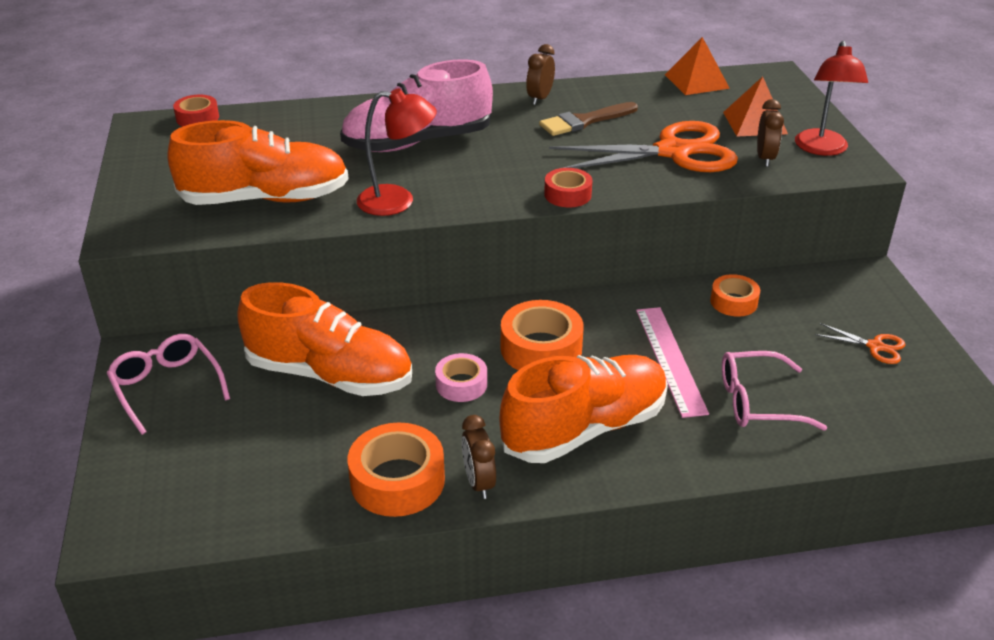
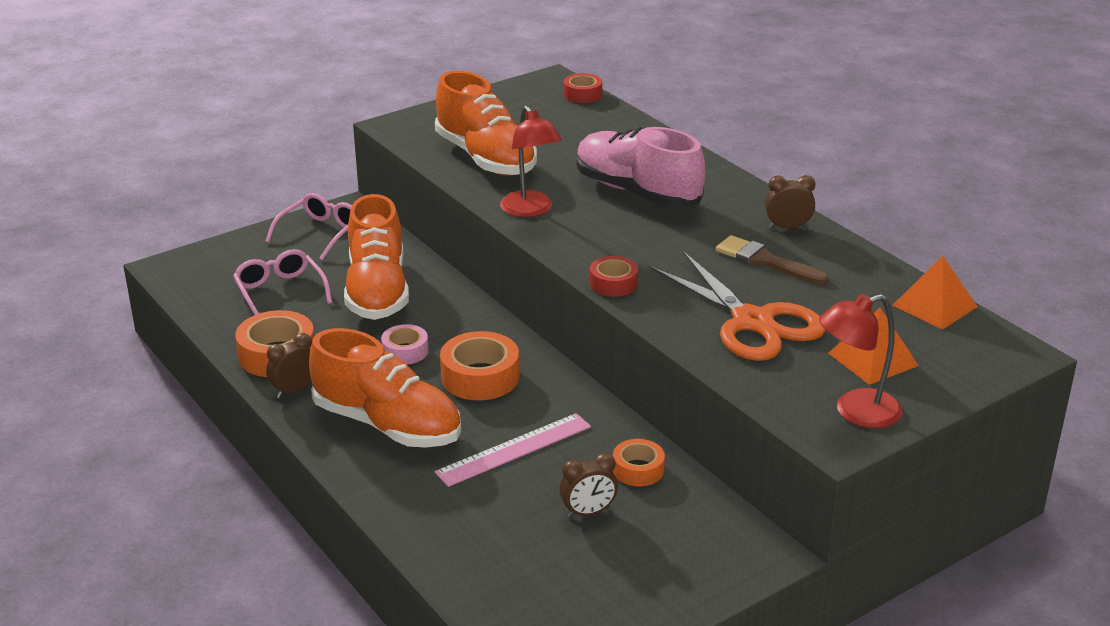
camera: 65 degrees right, 5 degrees down
(757, 402) = (485, 512): pink glasses -> pink glasses (280, 292)
(765, 158) = (795, 378): brown clock -> brown clock (588, 512)
(875, 346) = (631, 576): orange scissors -> none

